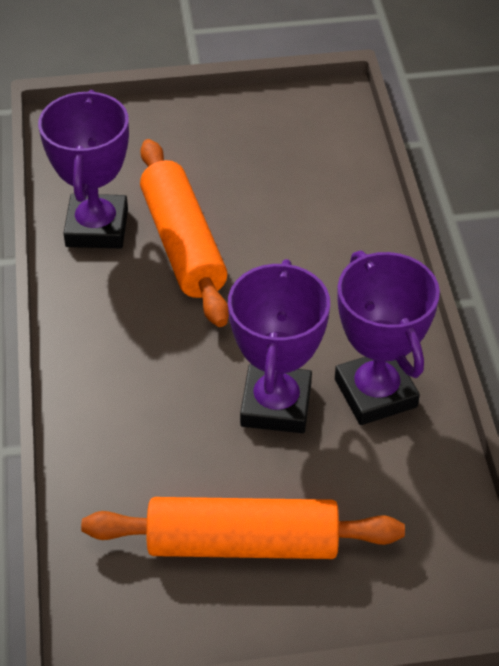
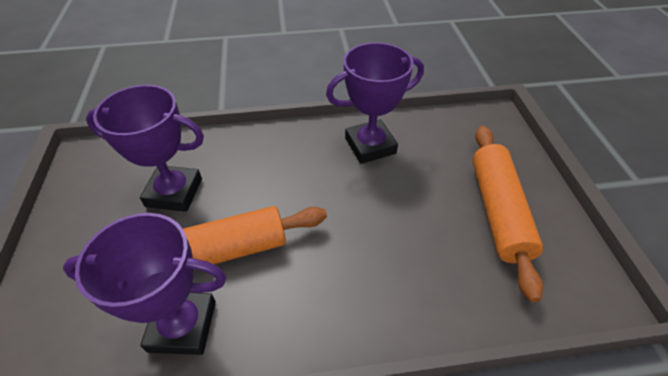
camera: 90 degrees left, 0 degrees up
(276, 405) = (384, 193): purple trophy -> purple trophy (174, 192)

